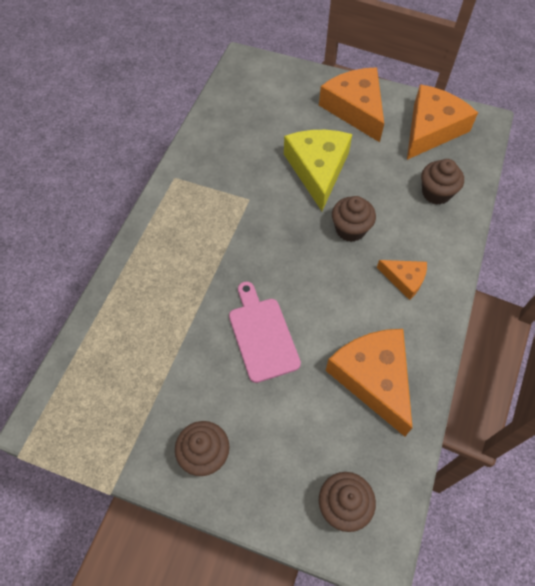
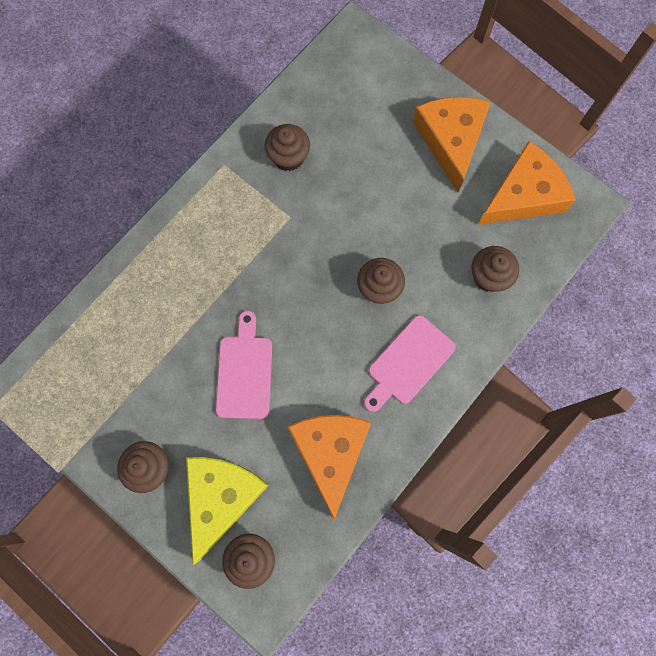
camera: 20 degrees right, 15 degrees up
(228, 156) = (288, 157): none -> brown cupcake
(317, 169) = (376, 205): yellow cheese -> yellow cheese (221, 497)
(404, 279) = (408, 363): orange cheese -> pink cutting board

